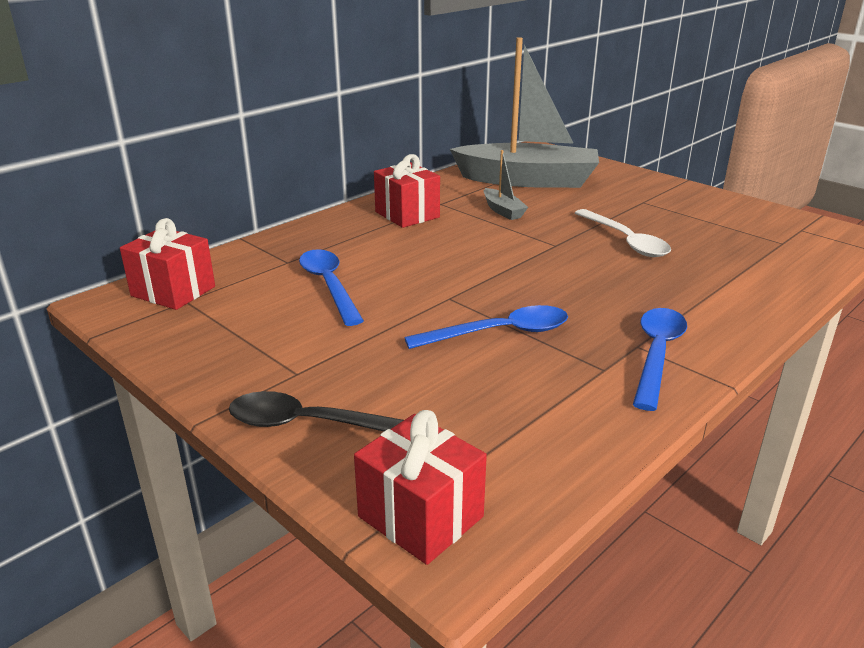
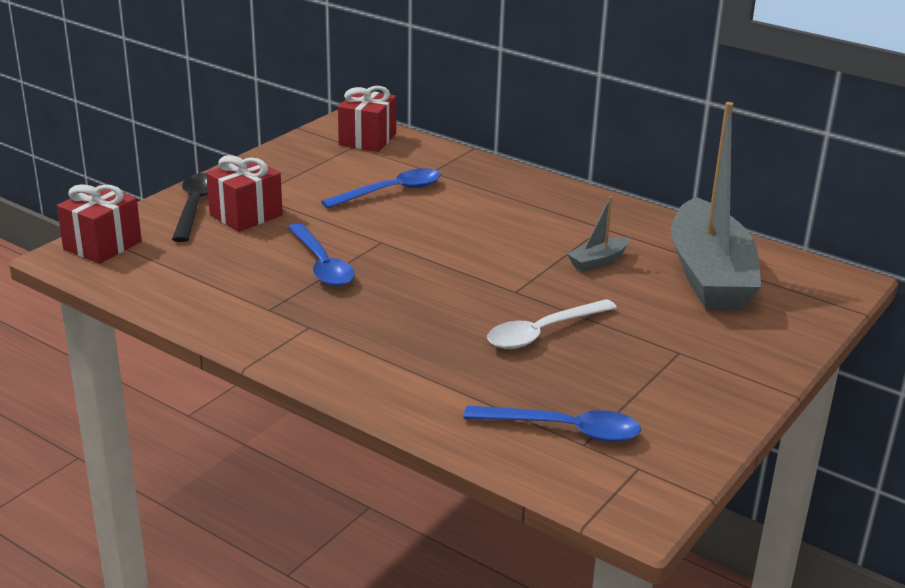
camera: 80 degrees right, 0 degrees up
(407, 214) = (561, 212): red gift -> red gift (246, 215)
(657, 354) = (294, 335): blue spoon -> blue spoon (564, 430)

